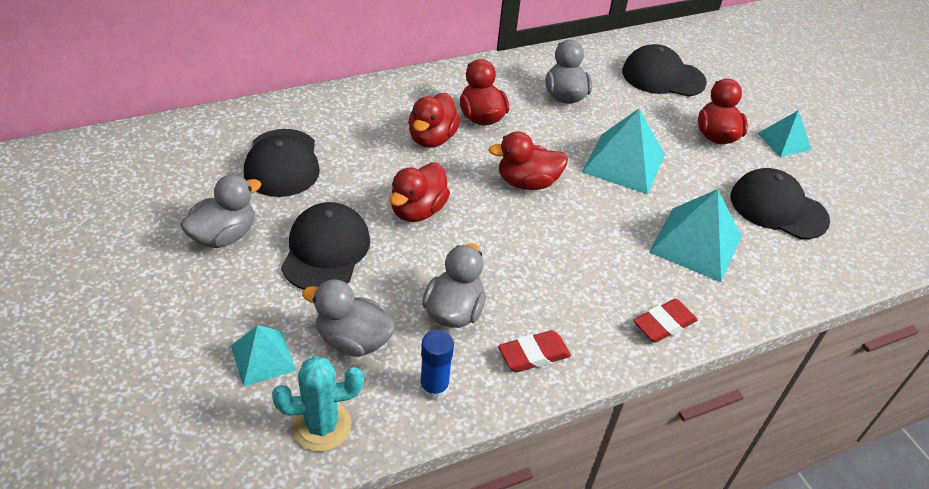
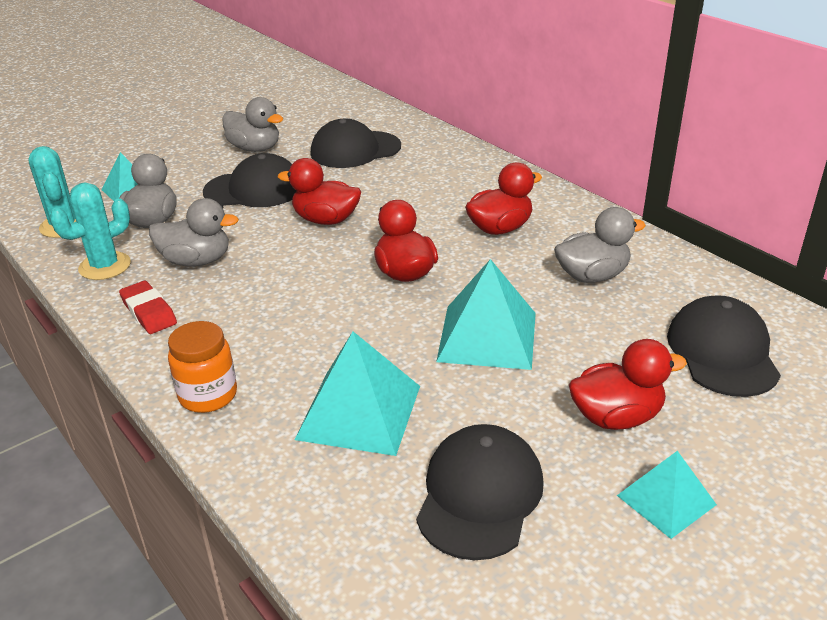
camera: 80 degrees right, 10 degrees down
(432, 138) = (441, 208): red duck -> none
(434, 387) = (105, 266): blue glue stick -> turquoise cactus
(664, 324) = (208, 395): red eraser -> orange jar

